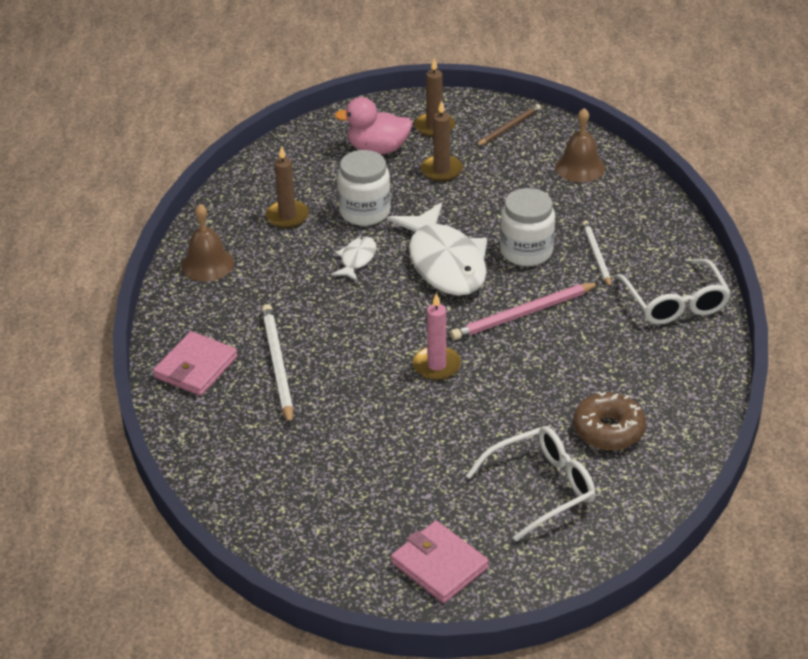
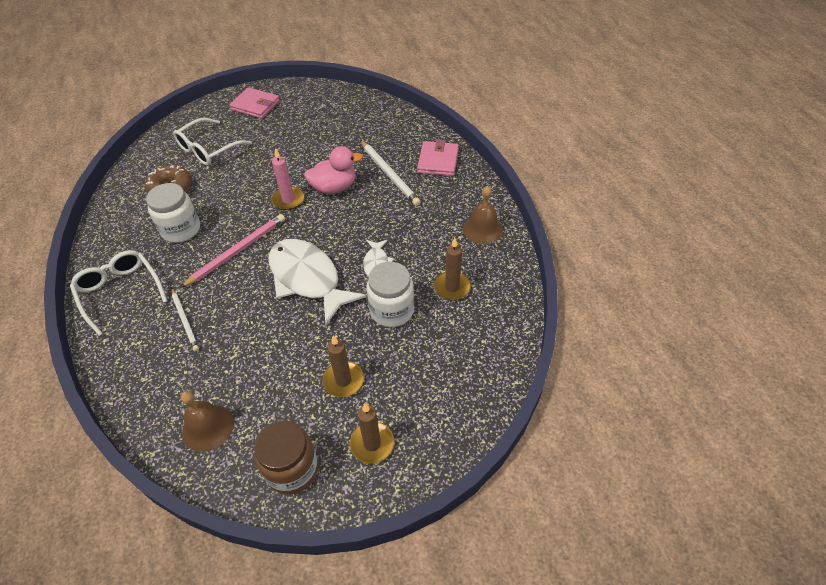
camera: 160 degrees right, 10 degrees up
(378, 149) = (415, 391): pink duck -> pink duck (334, 187)
(509, 127) = (292, 469): brown pencil -> brown jar
(526, 251) = (244, 308): white jar -> white jar (181, 229)

